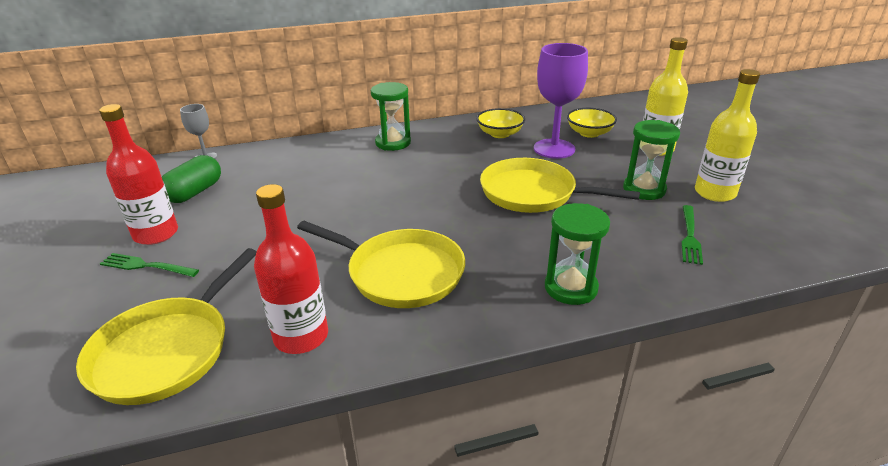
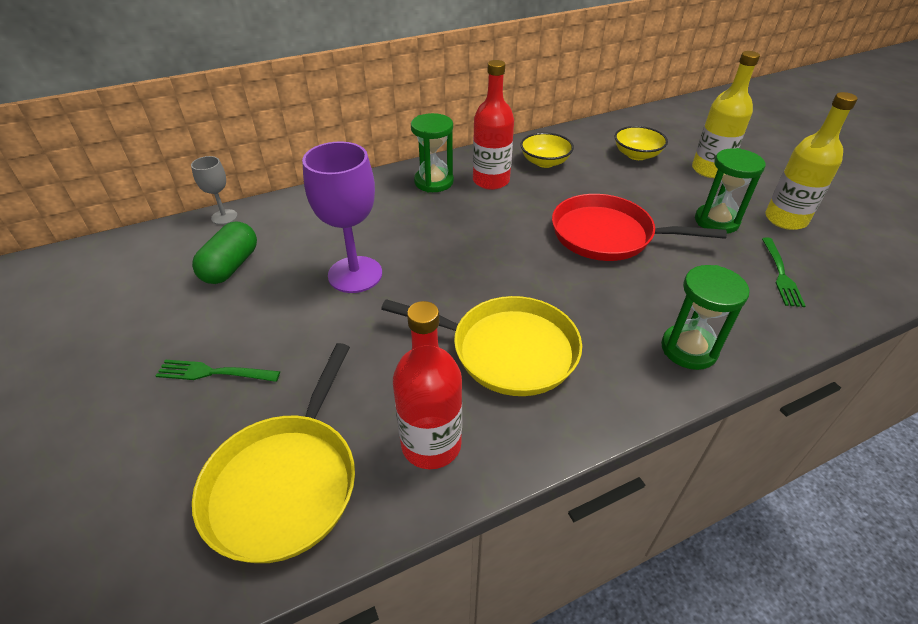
camera: 10 degrees left, 10 degrees up
(156, 234) = (207, 327): red bottle -> red bottle (491, 181)
(532, 193) = (607, 235): yellow pan -> red pan
(554, 149) = (608, 177): purple goblet -> purple goblet (355, 274)

